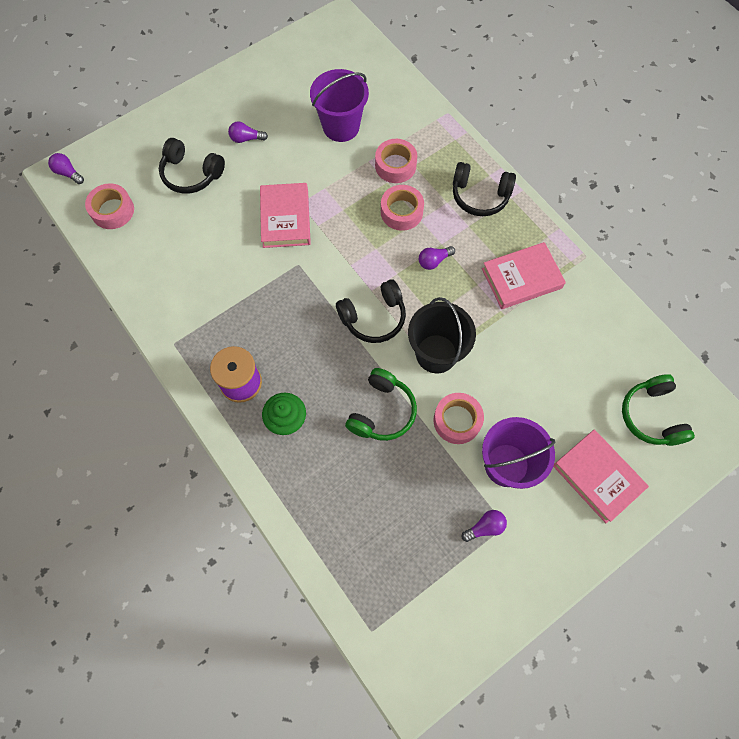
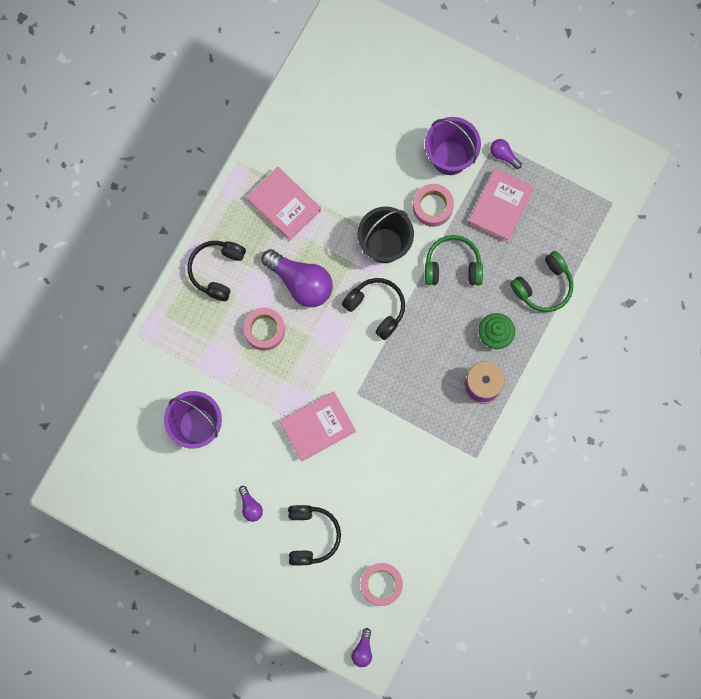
camera: 115 degrees left, 10 degrees up
(395, 165) = (218, 357): pink tape -> none
(434, 261) = (300, 282): purple light bulb -> purple light bulb, size x2.16
(480, 196) = (217, 270): black headphones -> black headphones turned 150 degrees counterclockwise
(597, 477) = (427, 90): pink book -> pink book (500, 206)
(651, 416) = (359, 67): green headphones -> green headphones (543, 286)

